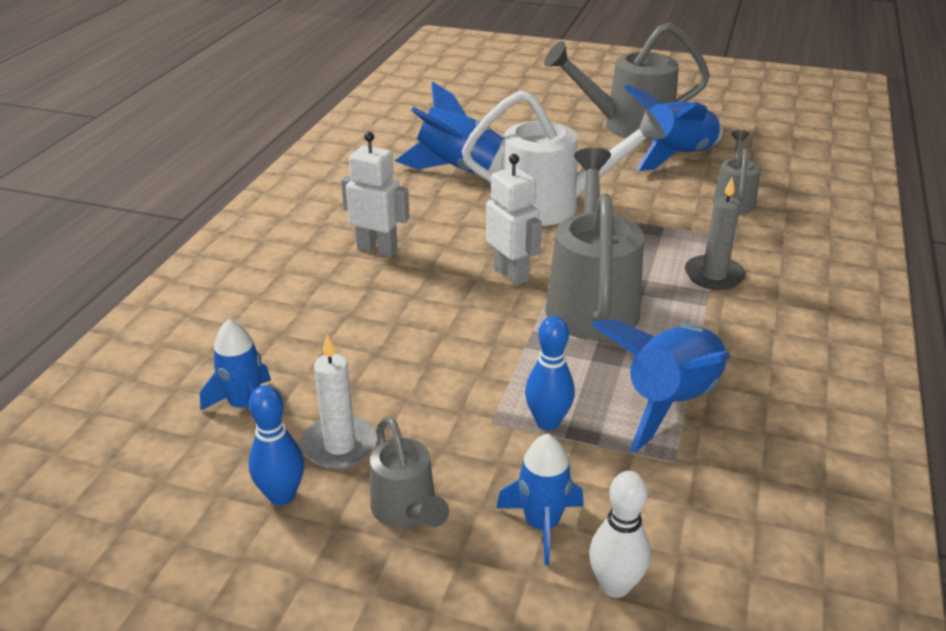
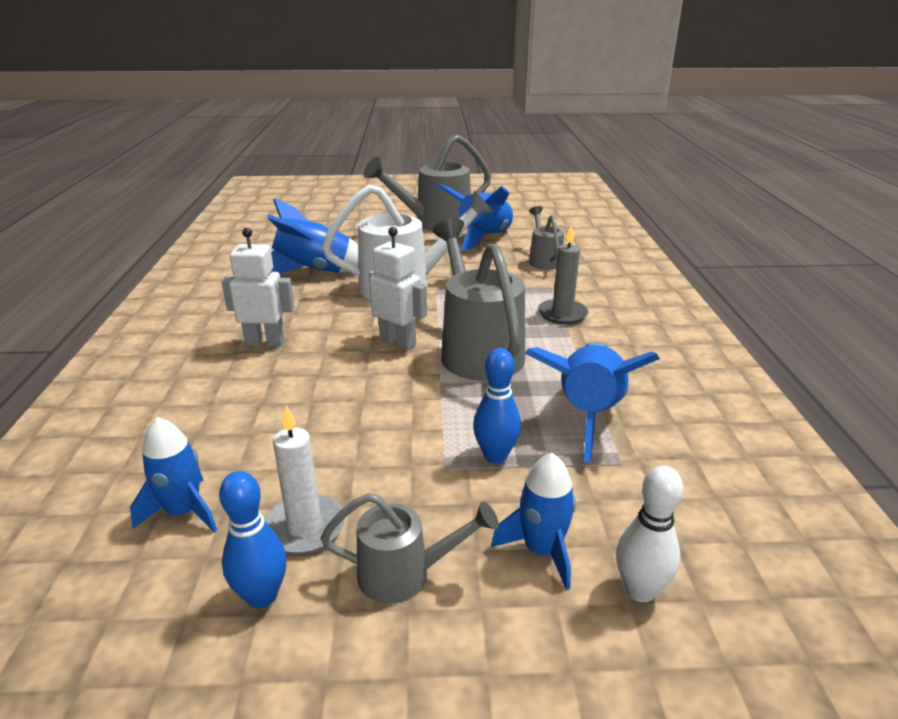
camera: 20 degrees left, 5 degrees down
(407, 510) = (404, 574): grey watering can -> grey watering can turned 45 degrees counterclockwise

